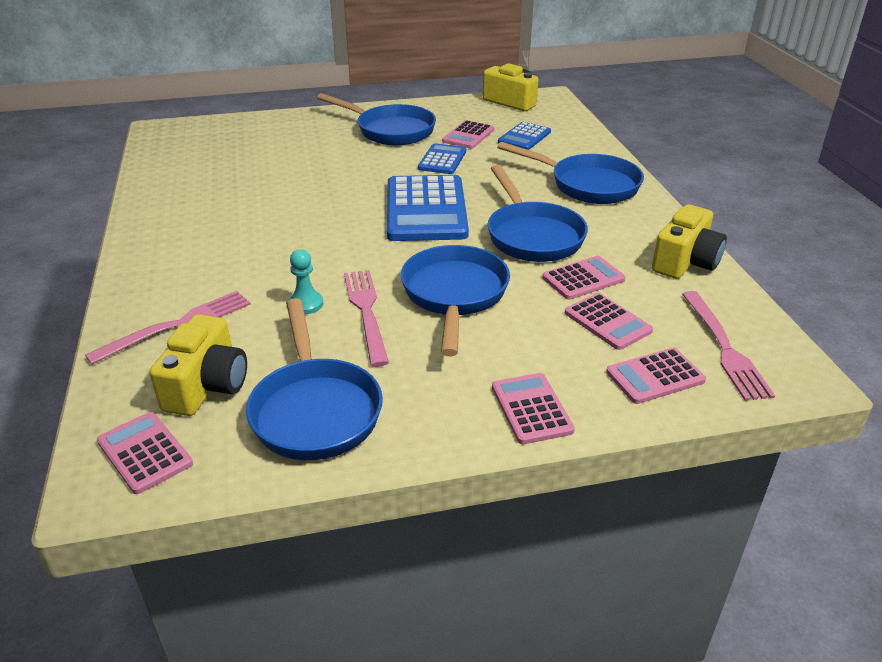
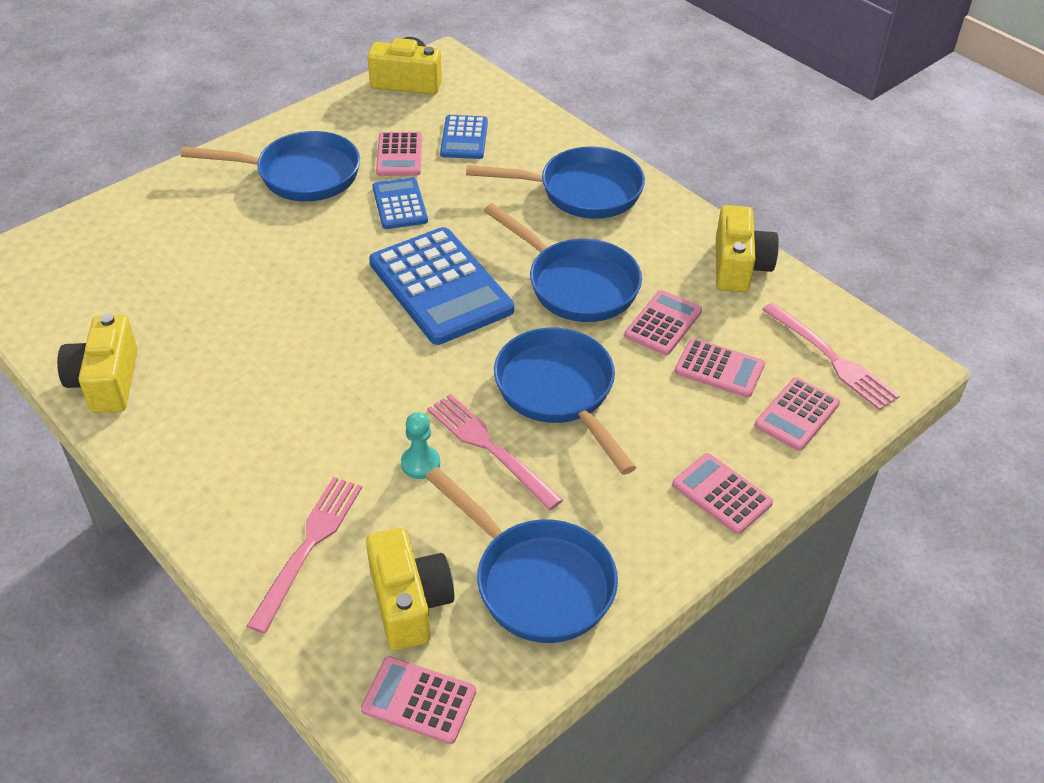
camera: 30 degrees left, 10 degrees up
(159, 198) = (106, 381): none -> yellow camera

